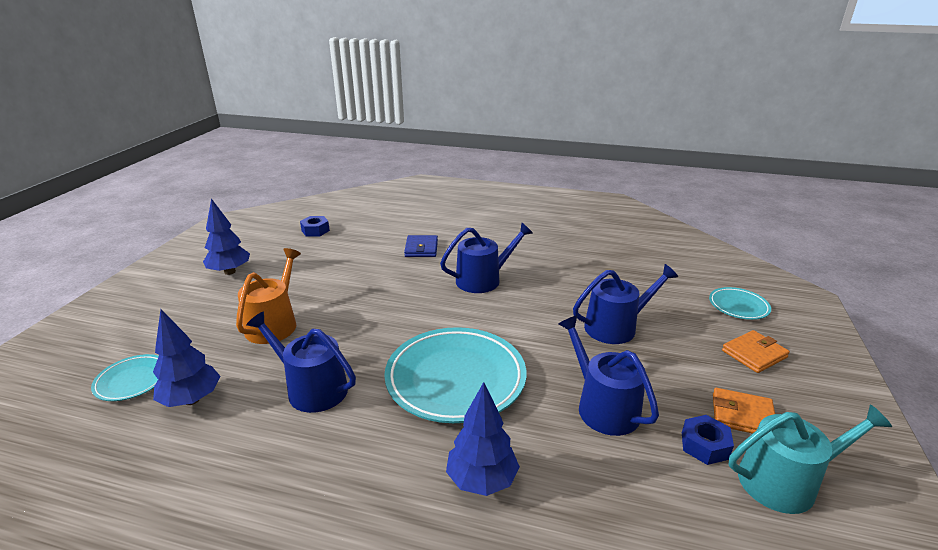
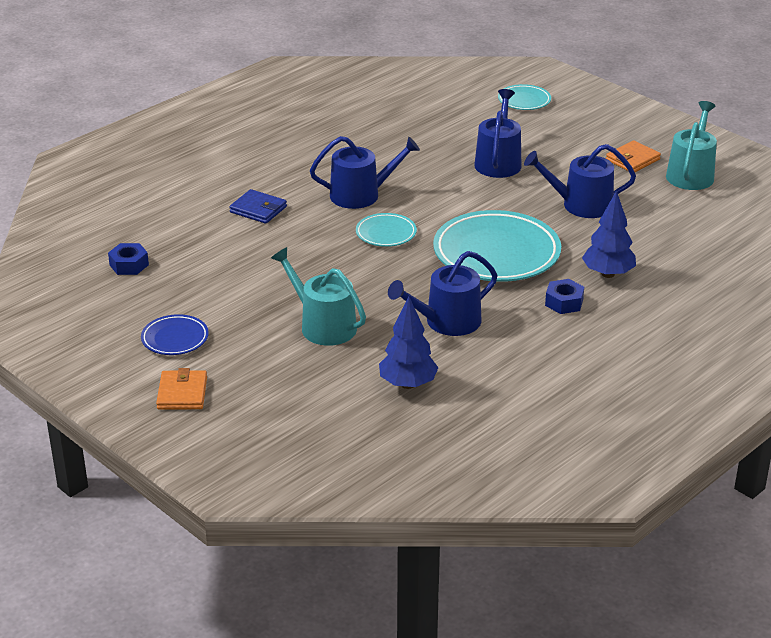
camera: 60 degrees left, 5 degrees up
(132, 381) = (347, 415): turquoise plate -> turquoise plate (386, 233)
(230, 272) = (175, 339): blue tree -> blue plate
(274, 324) = (323, 325): orange watering can -> turquoise watering can
(483, 279) = (361, 195): blue watering can -> blue watering can turned 75 degrees clockwise
(704, 445) = (645, 185): blue nut -> blue nut (564, 302)
(754, 354) = (582, 124): orange wallet -> orange wallet (182, 393)

